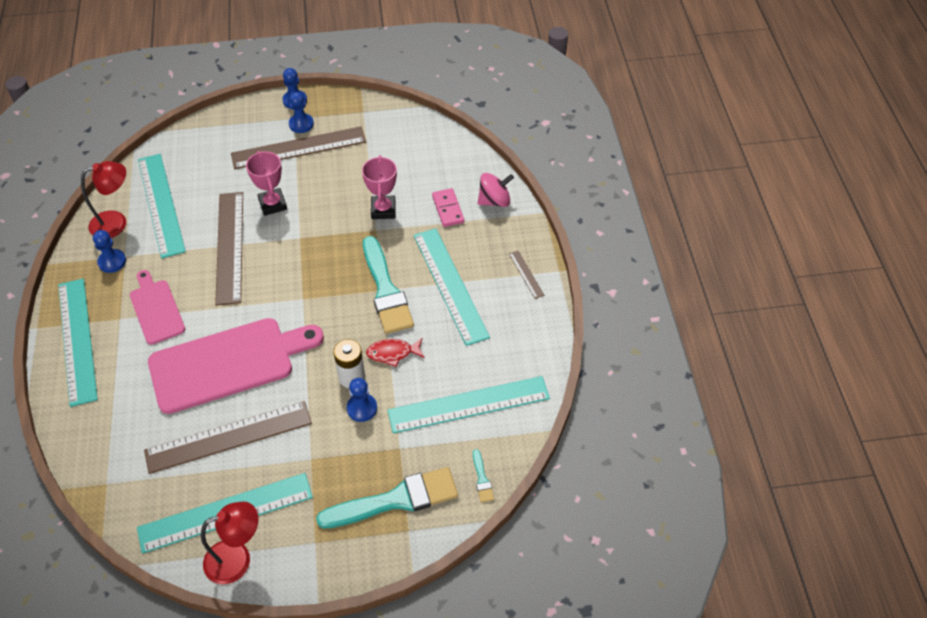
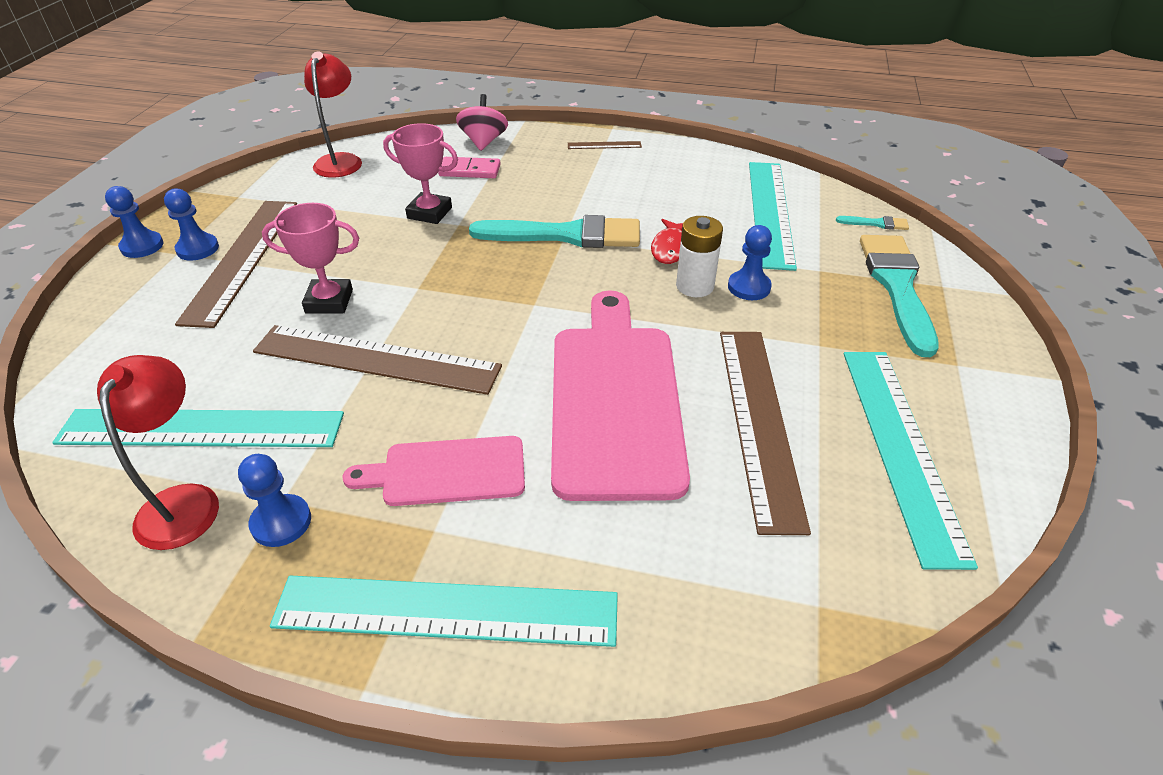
camera: 70 degrees left, 10 degrees down
(237, 559) = (986, 447): red lamp -> red lamp (341, 161)
(450, 285) = (588, 191): turquoise ruler -> none

